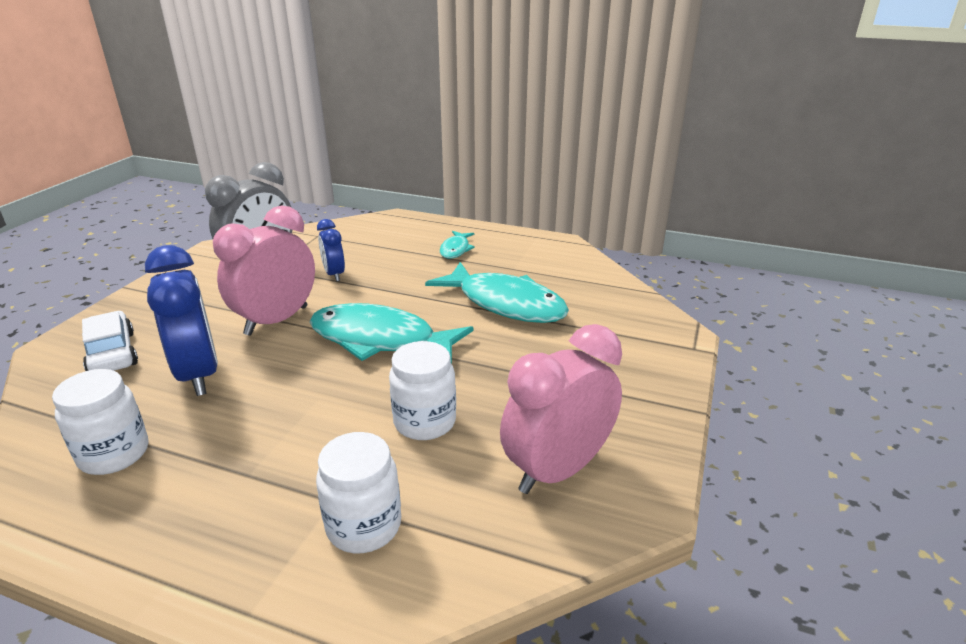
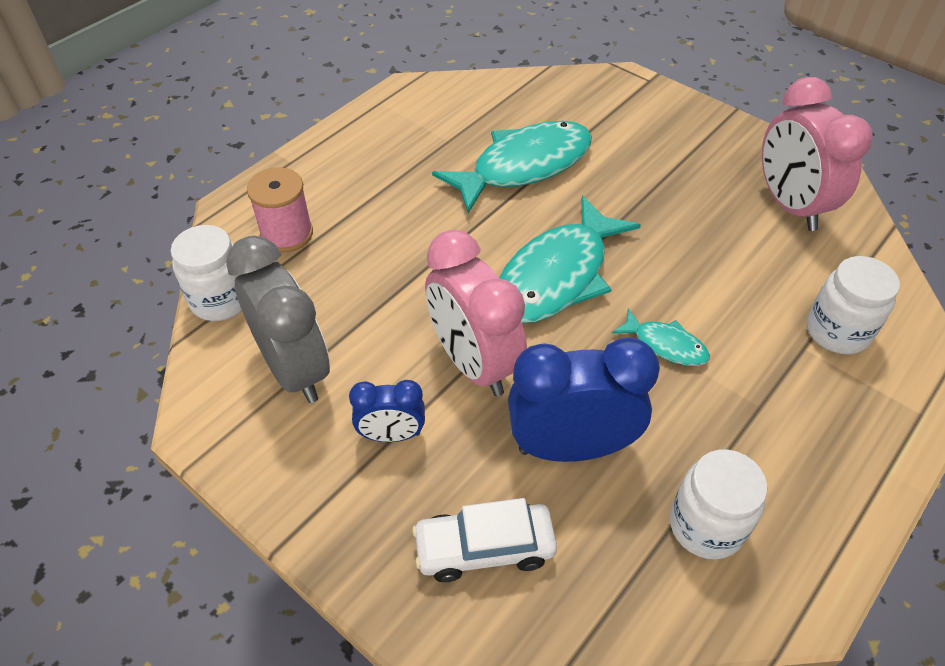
camera: 70 degrees left, 20 degrees up
(334, 274) = (377, 294): blue clock -> blue clock (391, 435)
(378, 236) = (287, 234): none -> pink spool
(424, 422) = (710, 269): white jar -> white jar (221, 300)
(455, 249) = (373, 173): turquoise fish -> turquoise fish (665, 345)

